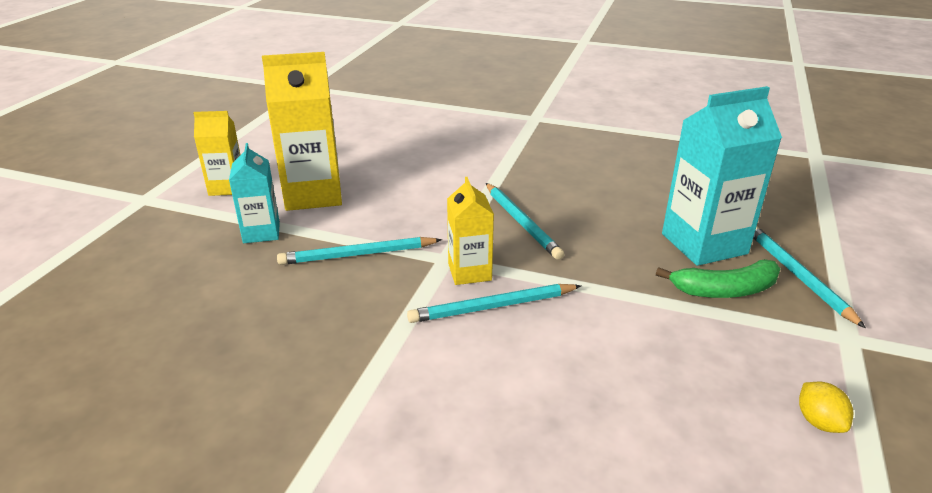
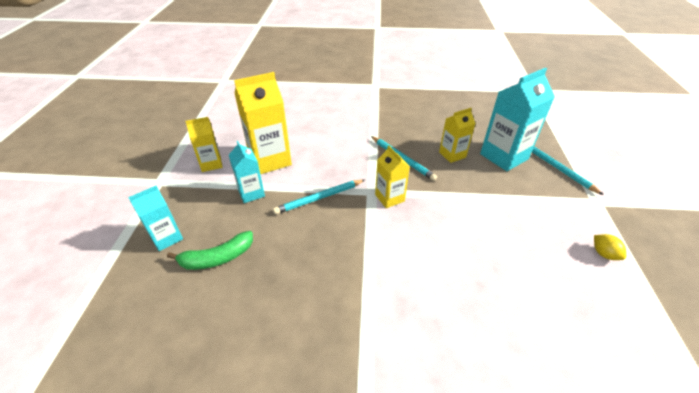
camera: 15 degrees left, 10 degrees up
(112, 269) = (166, 238): none -> turquoise carton
(493, 306) = (413, 218): turquoise pencil -> none
(611, 228) = (452, 155): none -> yellow carton
(724, 290) = (527, 184): green banana -> green banana (217, 258)

